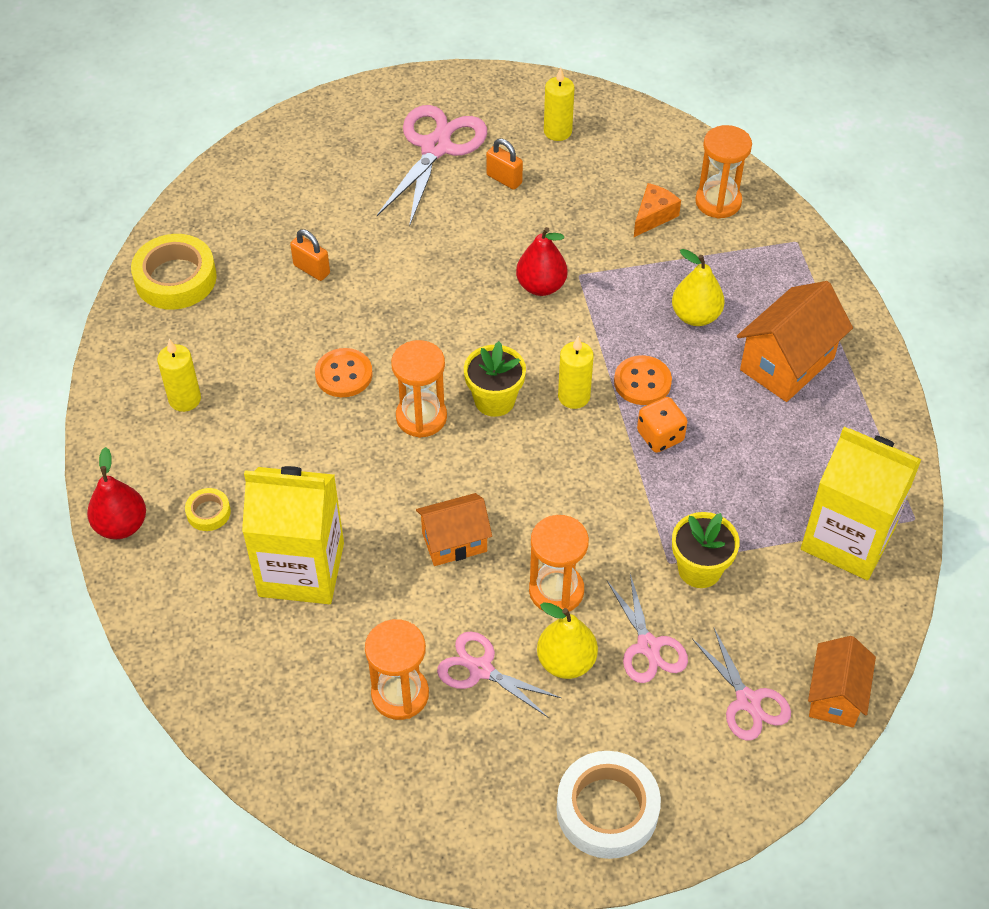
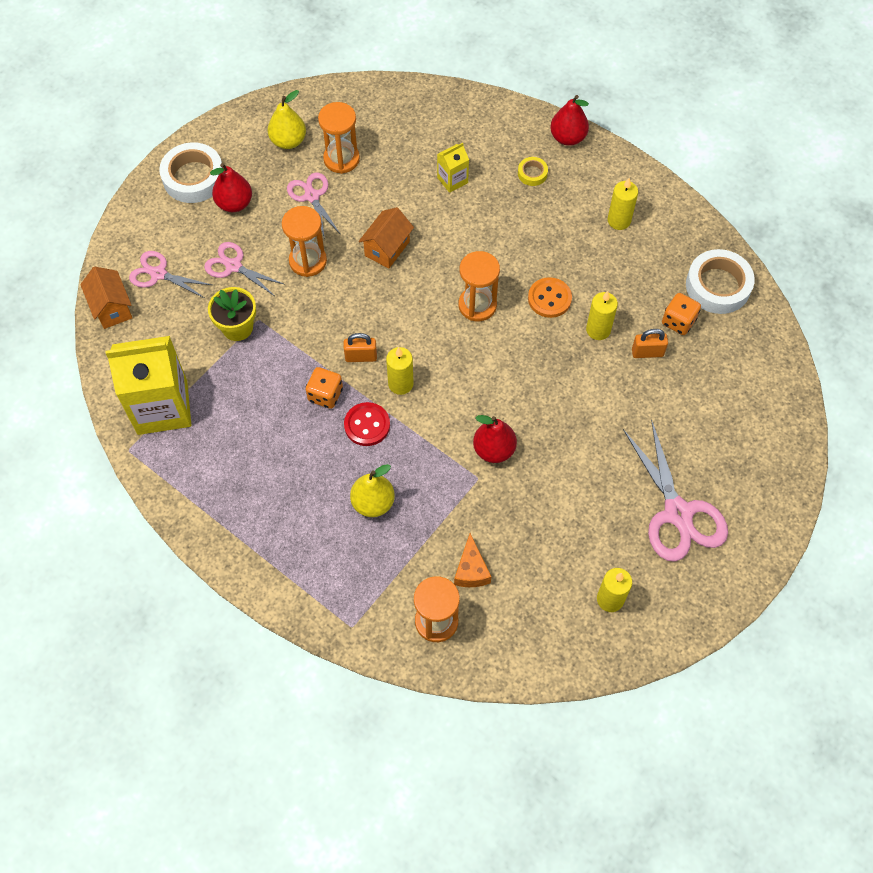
camera: 140 degrees right, 10 degrees up
(175, 278) = (718, 286): yellow tape -> white tape
(251, 275) = (678, 321): none -> orange dice
(301, 569) = (452, 180): yellow carton -> yellow carton, size x0.46
(332, 317) = (598, 330): none -> yellow candle
(480, 669) = (312, 196): pink scissors -> pink scissors turned 105 degrees counterclockwise
(494, 400) = (445, 346): yellow flower pot -> none
(504, 179) = (603, 522): orange padlock -> orange padlock (361, 357)
(566, 661) = (271, 229): yellow pear -> yellow pear (288, 141)
(583, 730) = (234, 203): none -> red pear
(642, 382) = (367, 425): orange button -> red button
(787, 364) = (283, 508): orange house -> none

